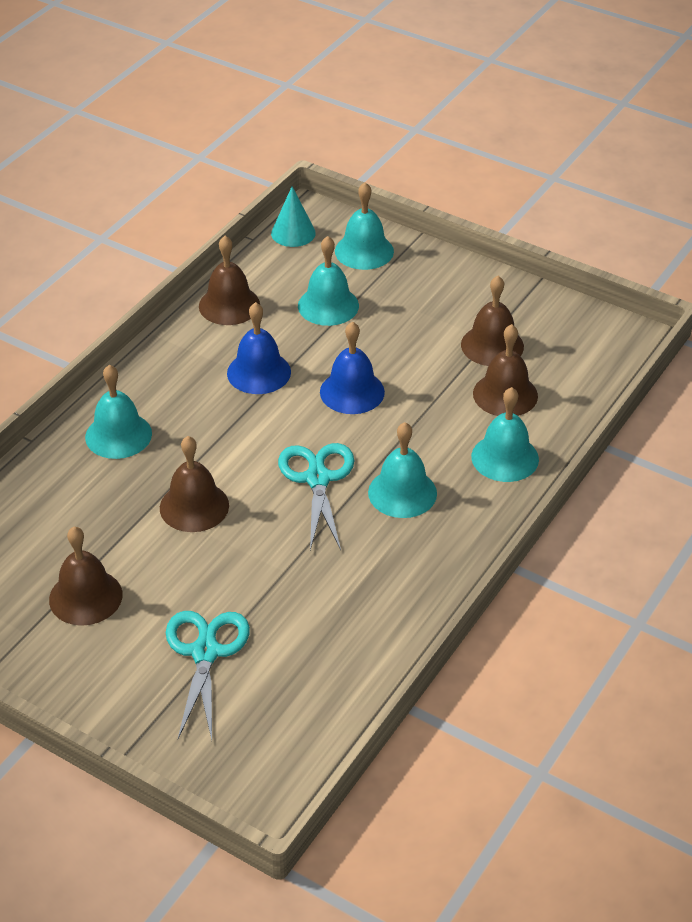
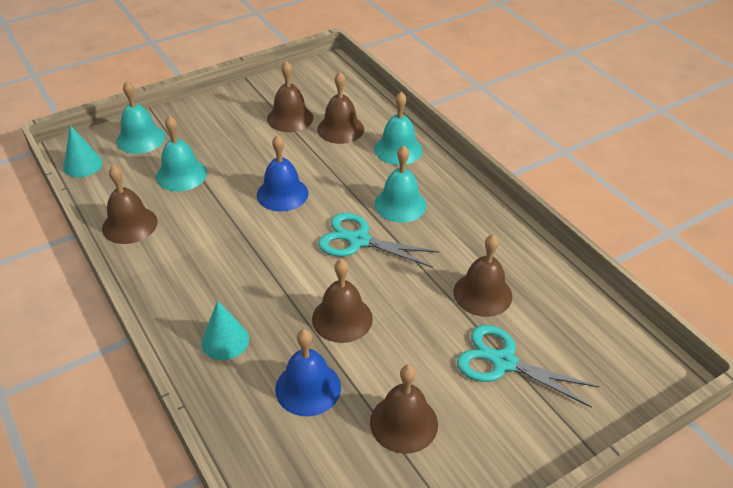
camera: 65 degrees left, 0 degrees up
(118, 435) = (225, 340): turquoise bell -> turquoise cone
(259, 372) = (221, 233): blue bell -> blue bell (308, 388)
(298, 608) = (482, 294): none -> brown bell

